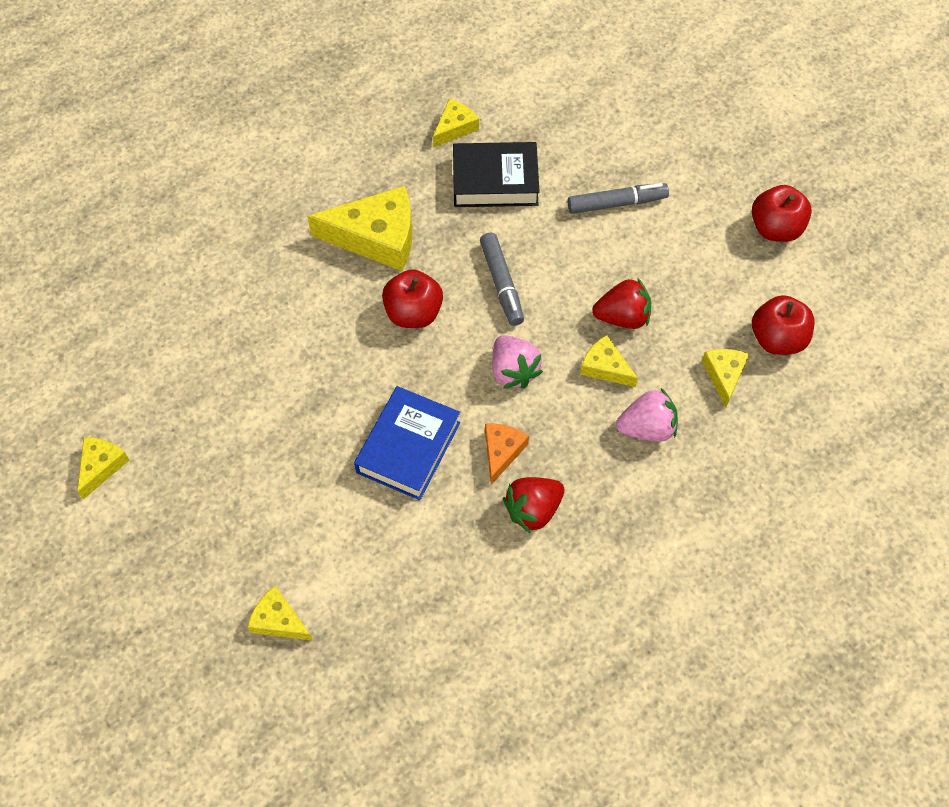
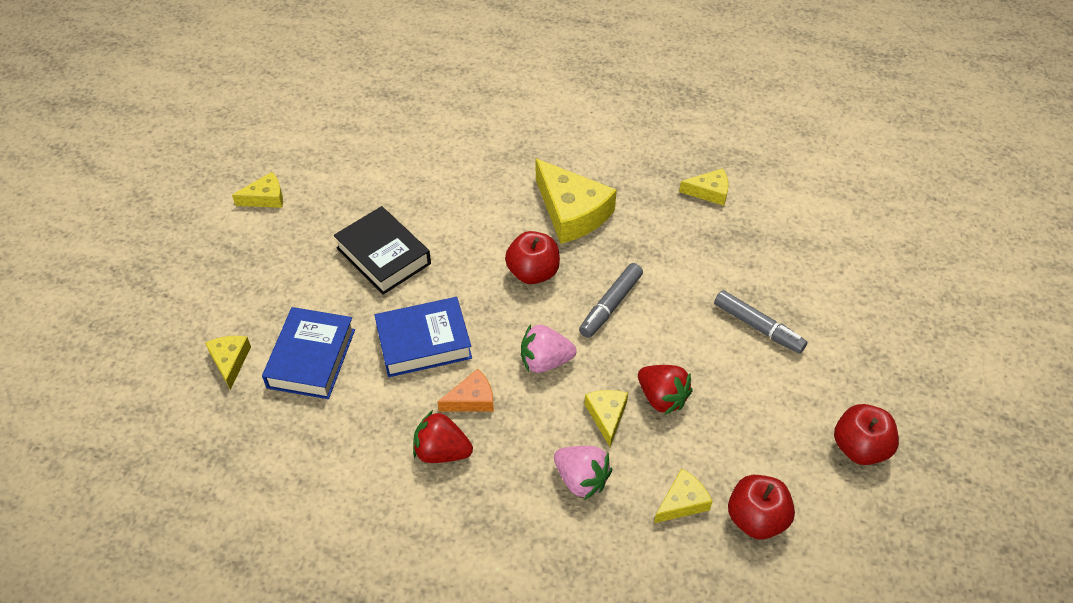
camera: 50 degrees right, 10 degrees down
(341, 549) = (311, 358): none -> blue book
(495, 181) = (692, 243): black book -> black book (383, 256)
(513, 371) = (545, 361): pink strawberry -> pink strawberry turned 60 degrees clockwise

